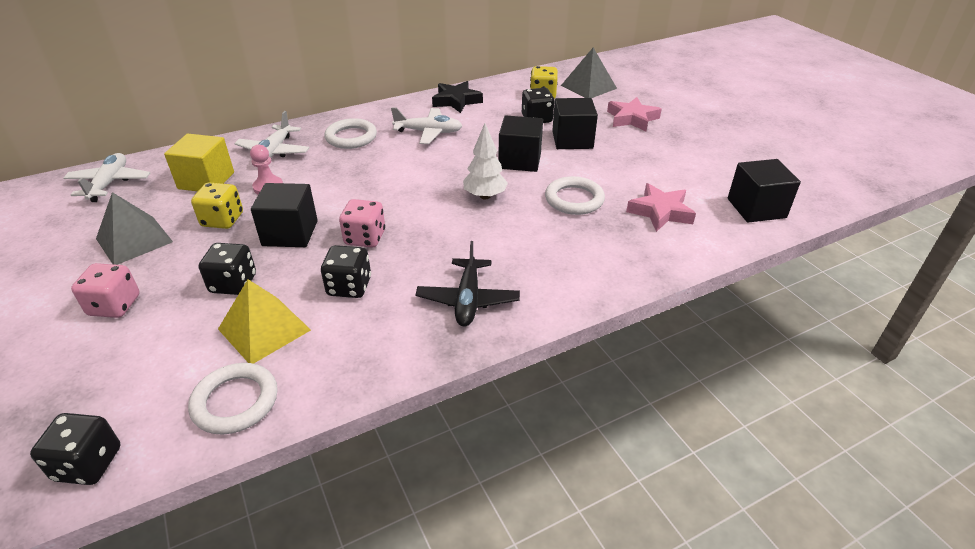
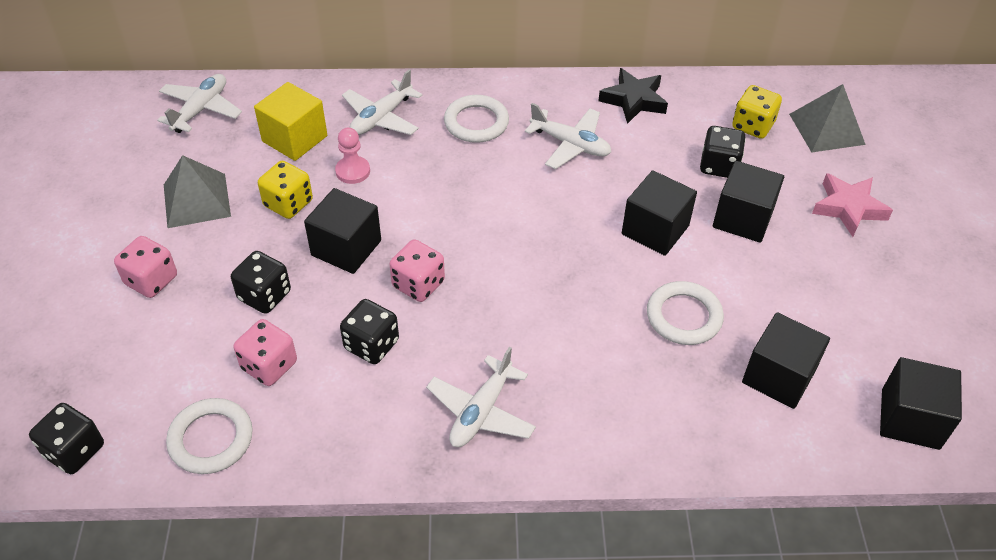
camera: 25 degrees right, 10 degrees up
(264, 329) = (269, 365): yellow pyramid -> pink dice
(468, 300) = (481, 412): black plane -> white plane
(485, 196) = (581, 272): white tree -> none
(660, 212) = (778, 376): pink star -> black cube

